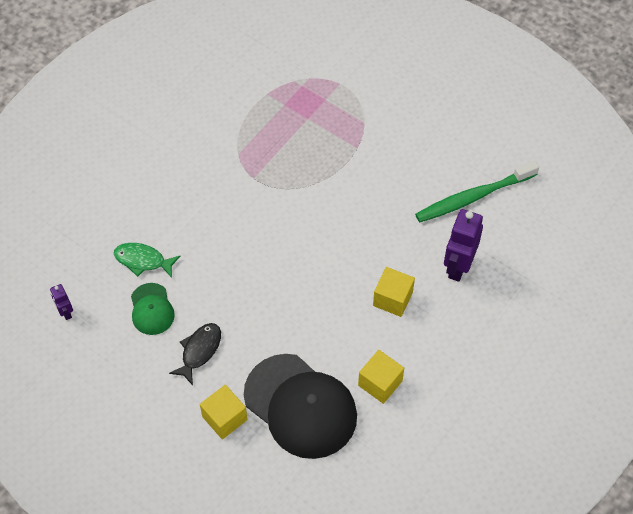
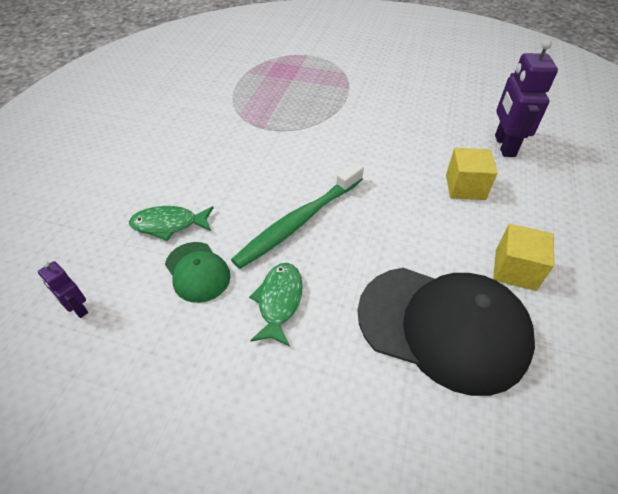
camera: 20 degrees left, 10 degrees down
(199, 351) = (279, 301): black fish -> green fish
(224, 418) = (353, 377): yellow cube -> none
(473, 197) = (474, 97): green toothbrush -> green toothbrush (299, 221)

